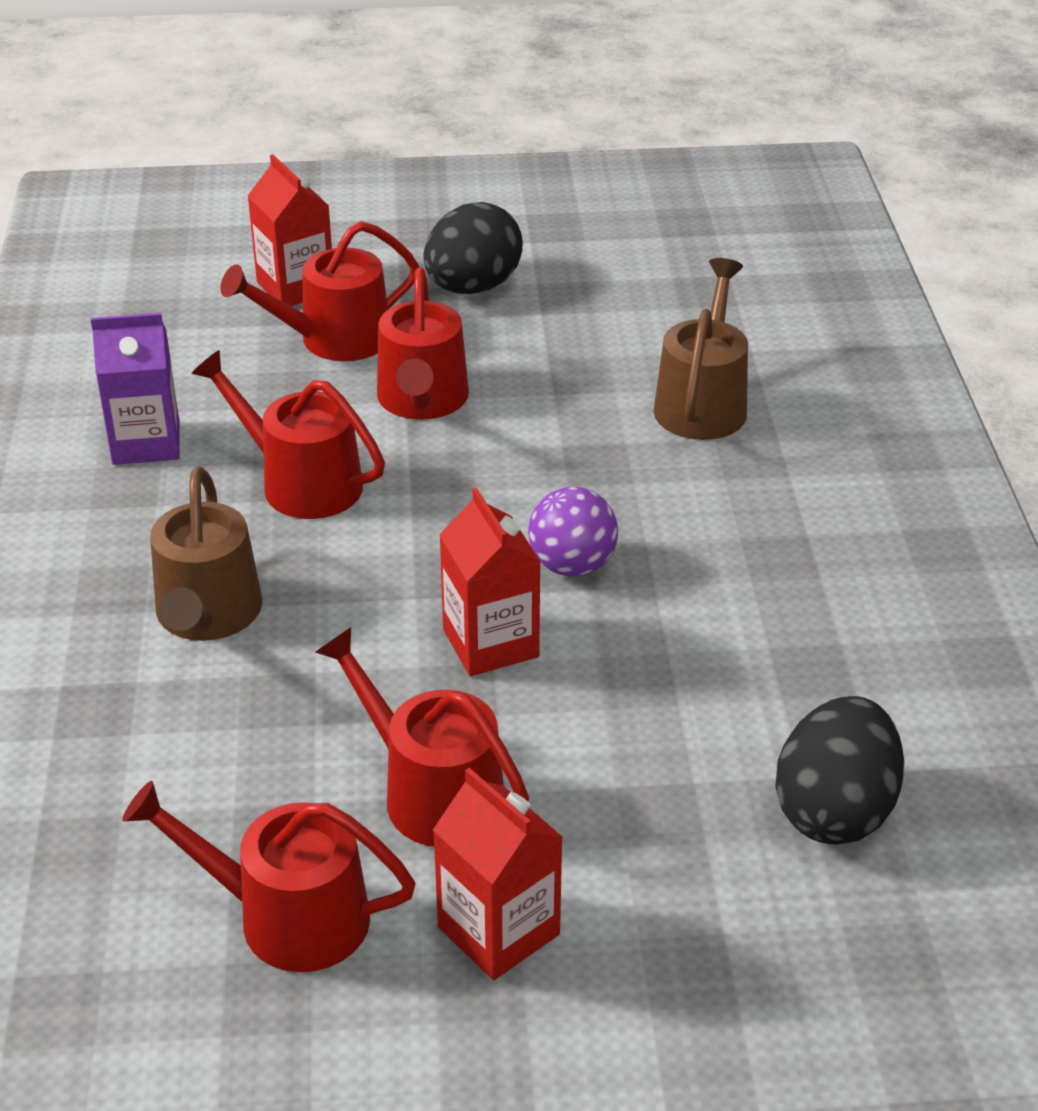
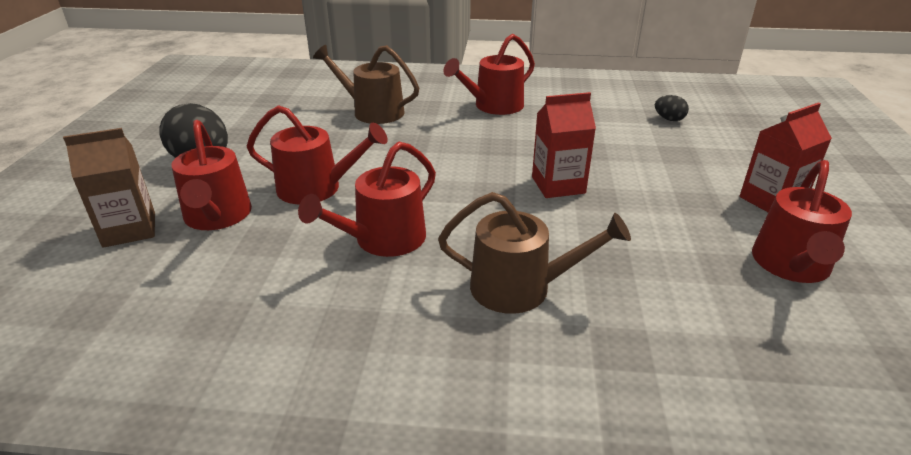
camera: 80 degrees left, 5 degrees down
(146, 443) = (292, 315): purple carton -> none
(295, 287) = (129, 229): red carton -> brown carton
(433, 793) = (680, 211): red watering can -> red watering can (494, 106)
(572, 566) = (496, 157): purple ball -> none
(834, 811) = (669, 119): black egg -> black egg, size x0.48

